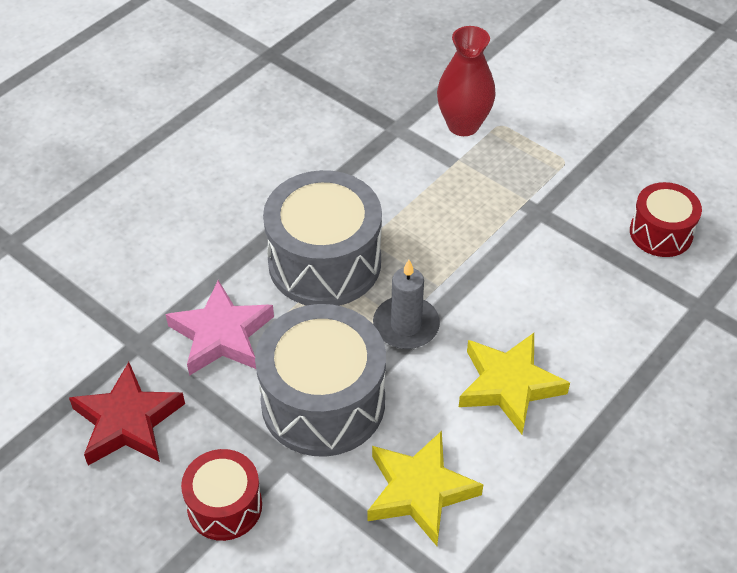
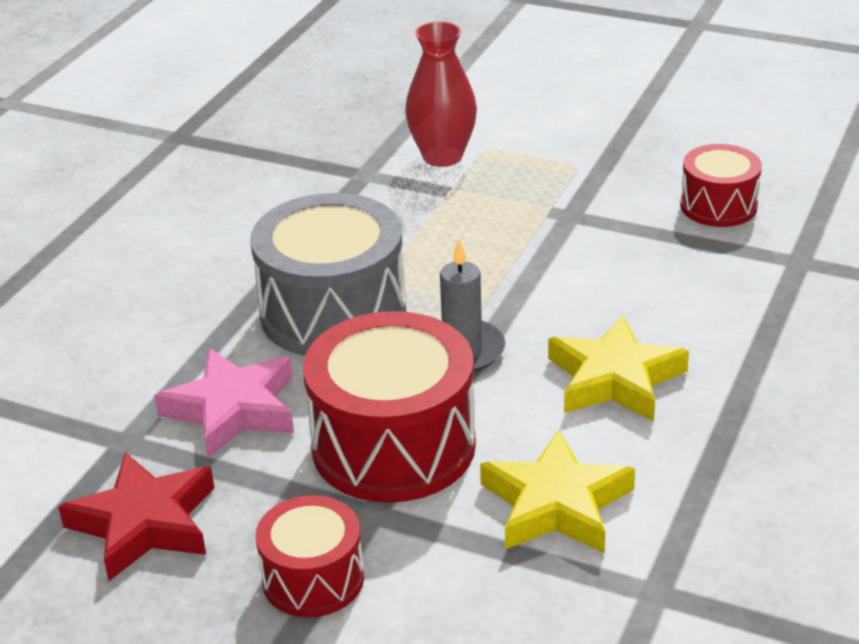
camera: 15 degrees left, 15 degrees down
(323, 402) = (393, 446): grey drum -> red drum

